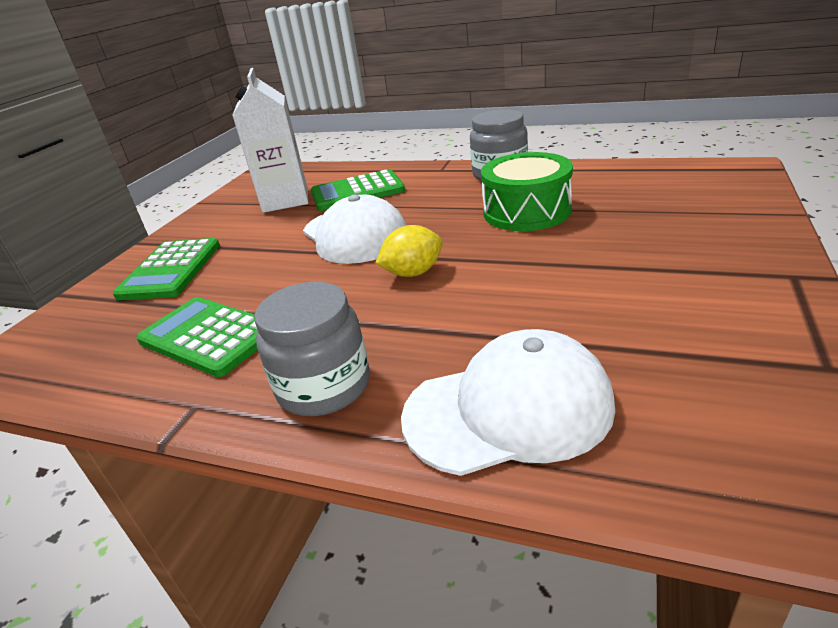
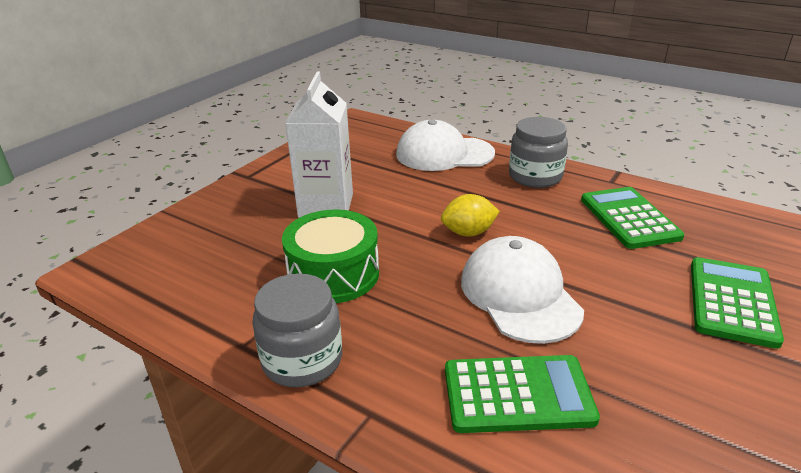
camera: 170 degrees left, 0 degrees up
(209, 336) = (629, 218): green calculator -> green calculator turned 150 degrees counterclockwise
(285, 200) = (642, 418): white carton -> white carton (326, 205)

